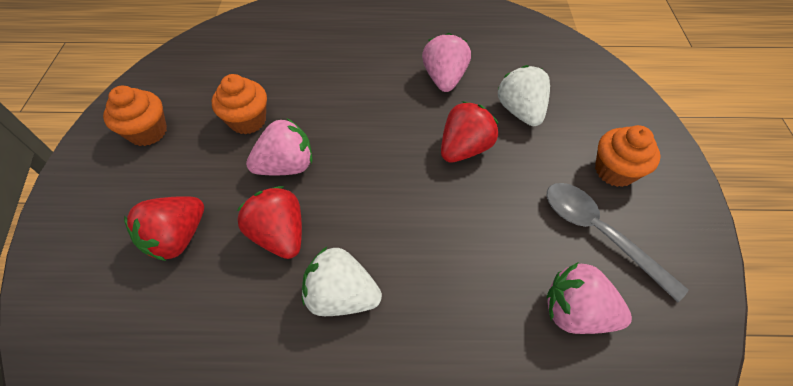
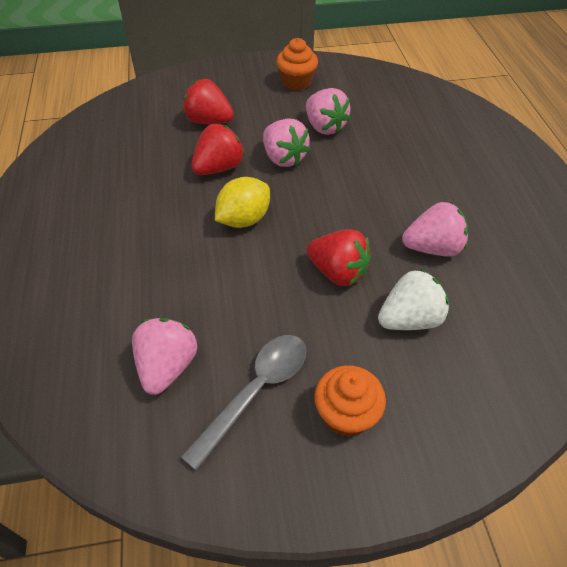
camera: 80 degrees right, 5 degrees down
(248, 120) = (324, 127): orange cupcake -> pink strawberry
(341, 295) = (172, 210): white strawberry -> none
(377, 217) = (244, 219): none -> yellow lemon

